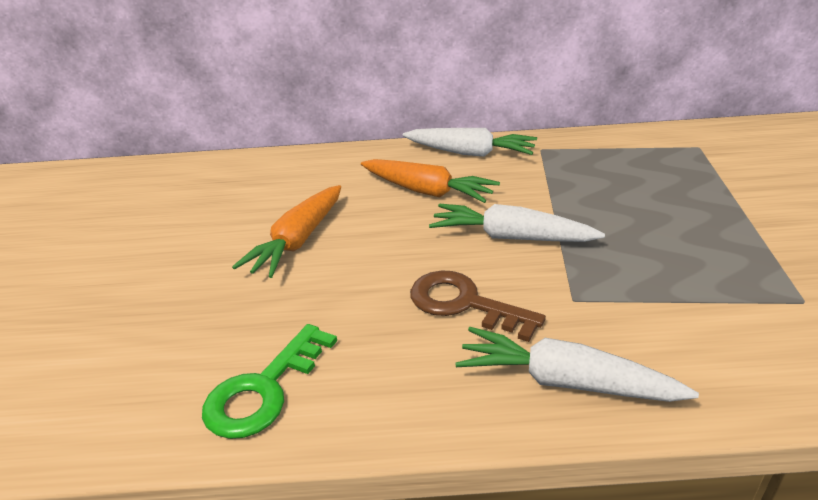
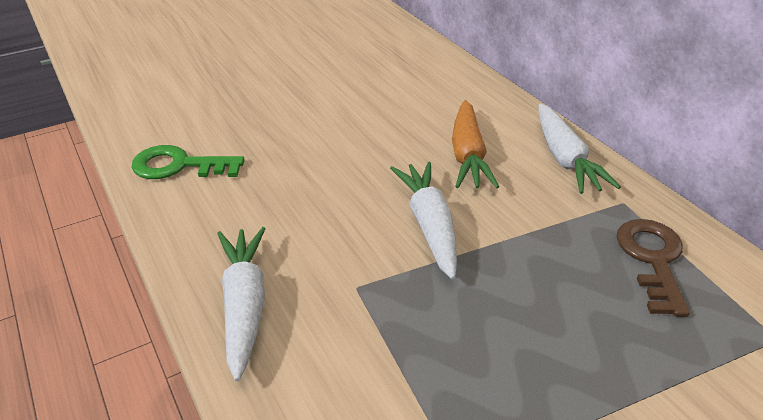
camera: 60 degrees right, 5 degrees up
(298, 241) = (344, 118): orange carrot -> none
(464, 304) = (313, 224): brown key -> brown key (652, 259)

